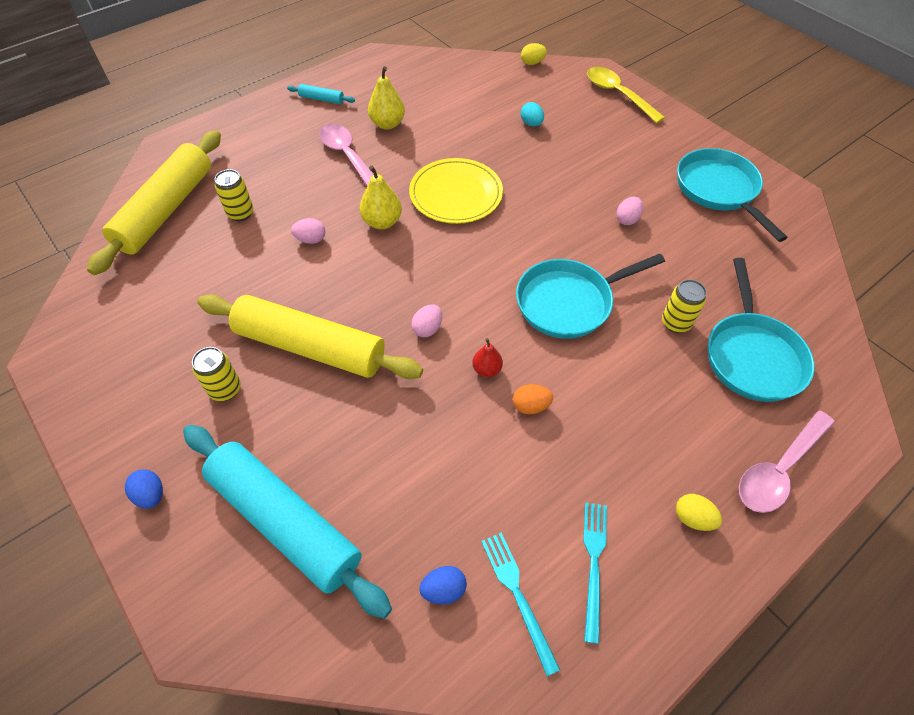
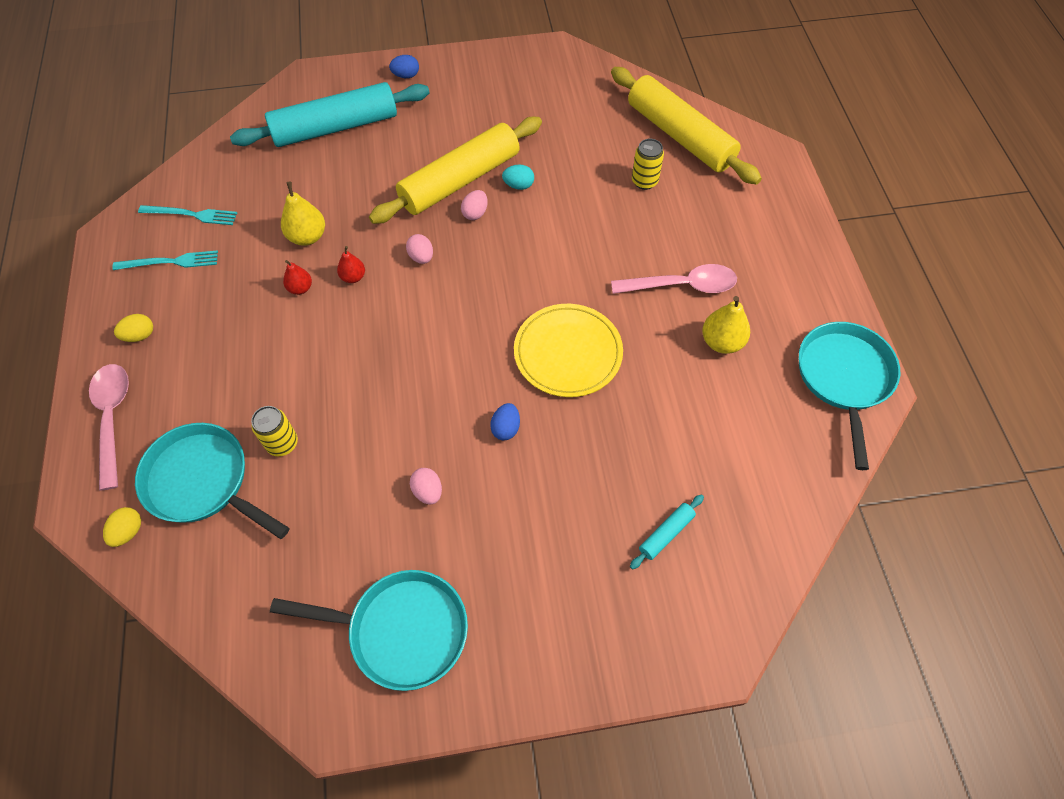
camera: 120 degrees right, 5 degrees up
(225, 389) = (458, 126): yellow can -> none
(311, 240) = (578, 218): pink egg -> pink egg (475, 213)
(322, 99) = (802, 299): turquoise rolling pin -> turquoise rolling pin (666, 534)
(382, 222) = (567, 276): yellow pear -> yellow pear (307, 237)
(443, 589) = (228, 182): blue egg -> blue egg (506, 428)
(530, 406) = (300, 288): orange egg -> red pear
(531, 124) = (643, 491): turquoise egg -> turquoise egg (518, 185)
(532, 63) = (779, 573): yellow egg -> yellow egg (128, 531)
(569, 302) = (369, 372): turquoise pan -> turquoise pan (844, 378)
(593, 563) = (170, 262): turquoise fork -> turquoise fork turned 45 degrees counterclockwise
(618, 95) = (649, 643): yellow spoon -> none

